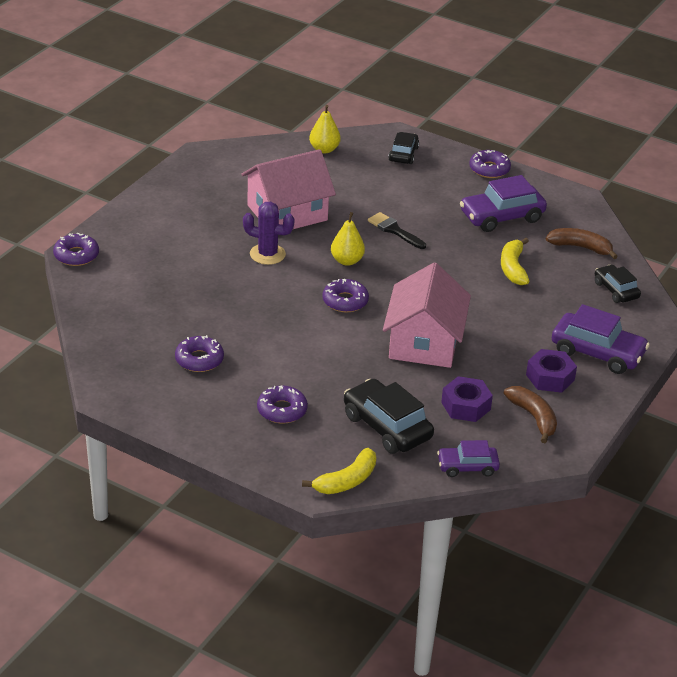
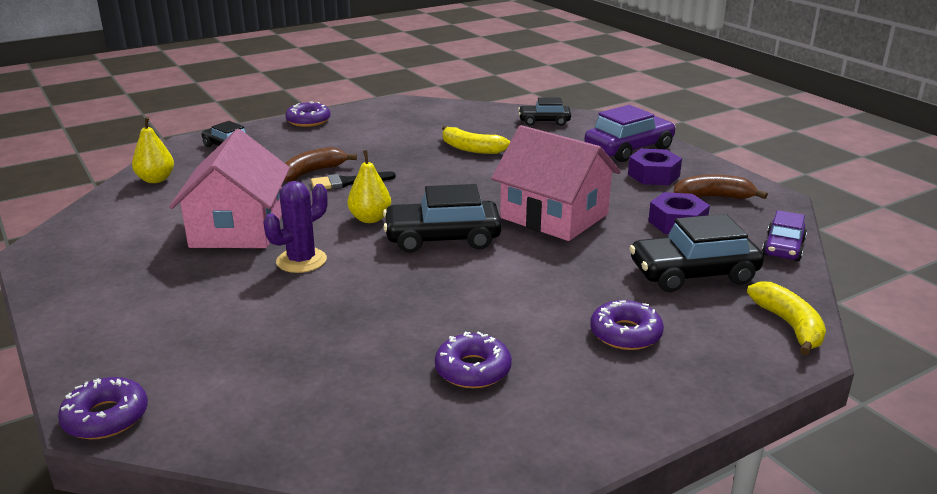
camera: 60 degrees left, 10 degrees down
(345, 301) = (442, 238): purple donut -> black car
(501, 217) = (387, 134): purple car -> none
(580, 247) = (469, 118): brown banana -> brown banana (312, 172)

